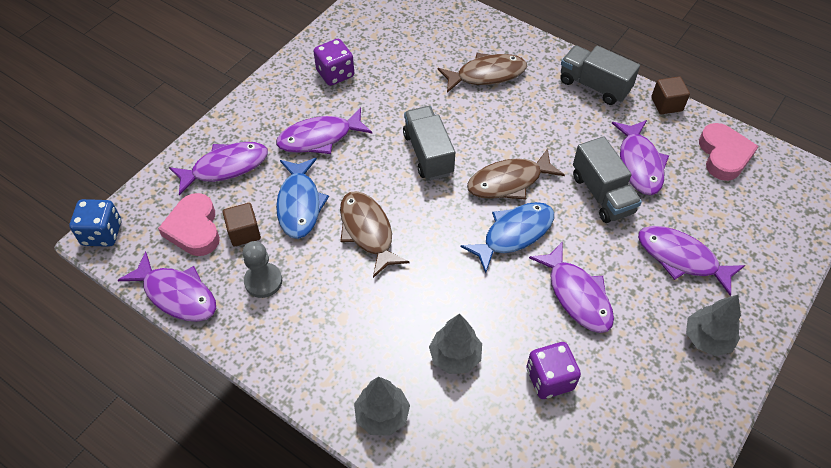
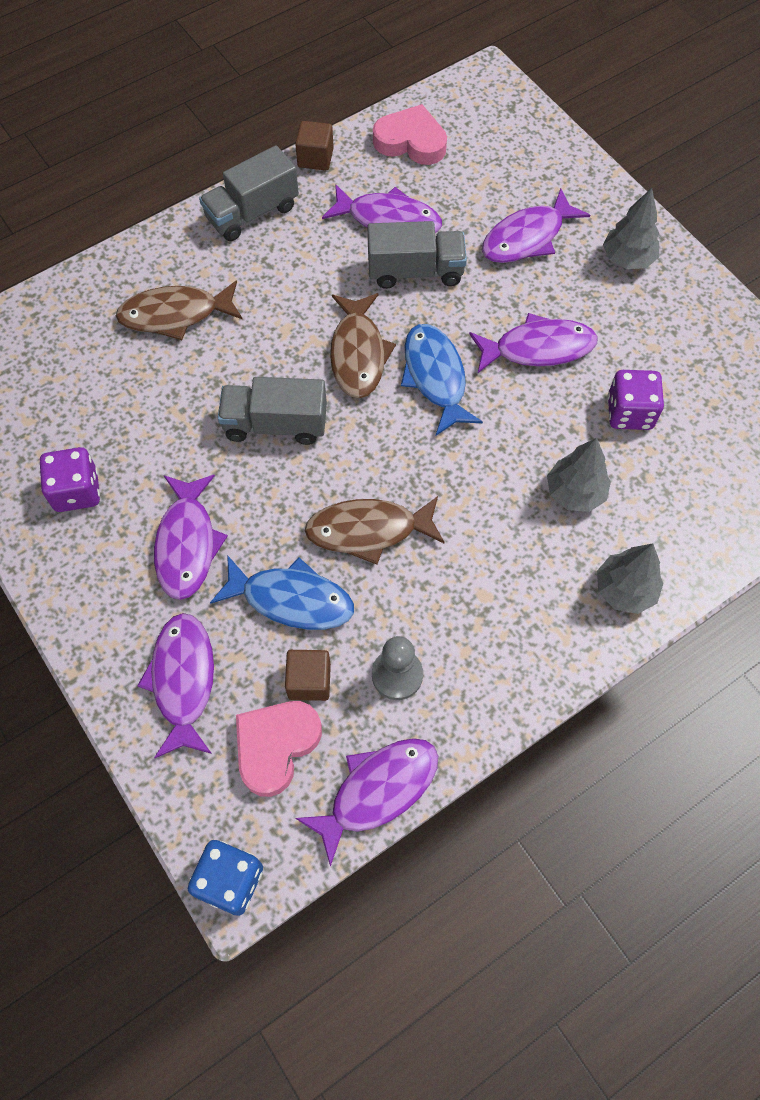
camera: 70 degrees left, 10 degrees up
(194, 229) = (276, 746): pink heart -> pink heart turned 120 degrees clockwise
(487, 75) = (175, 315): brown fish -> brown fish turned 105 degrees counterclockwise

